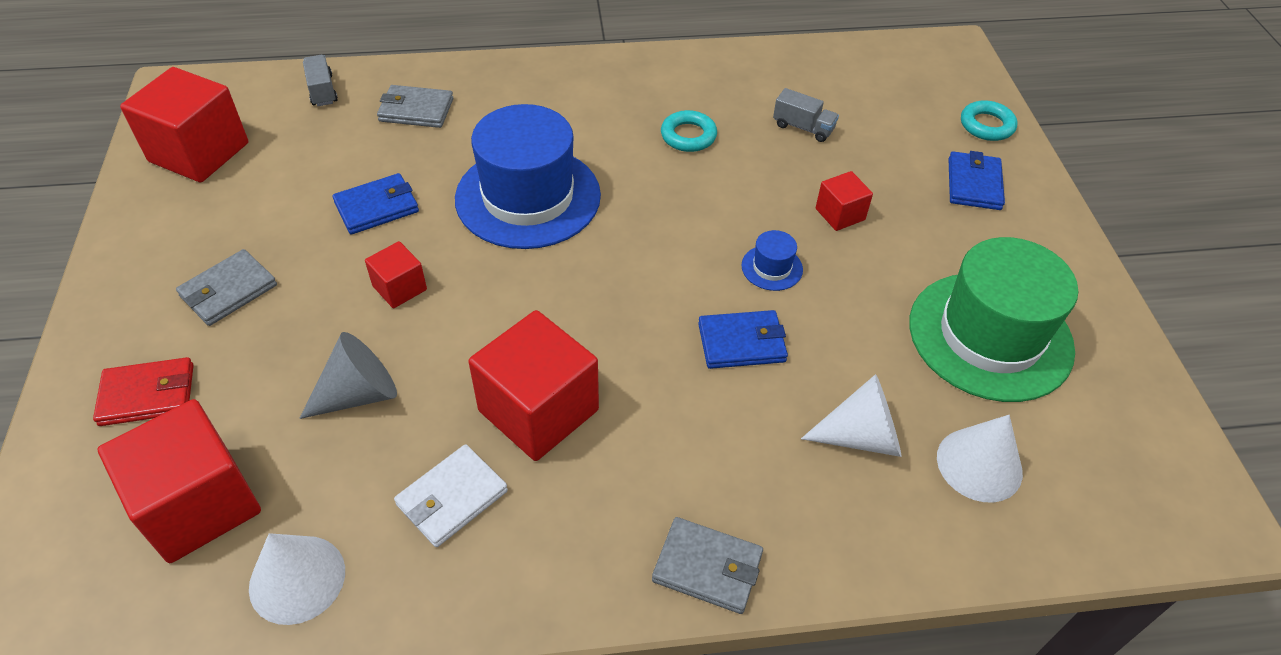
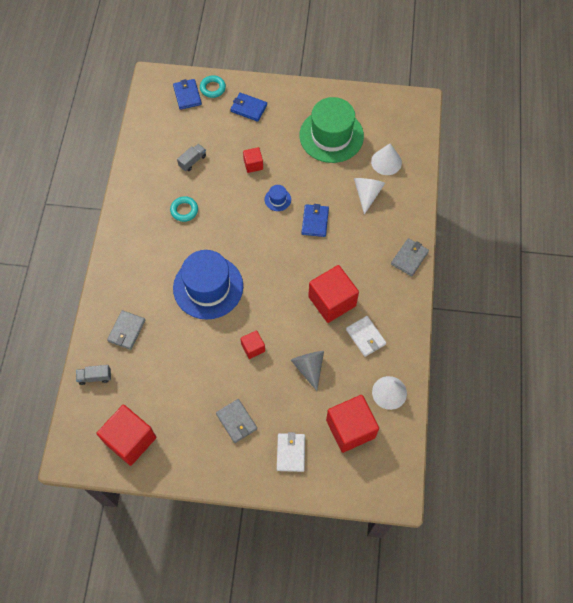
camera: 75 degrees left, 15 degrees up
(148, 395) = (291, 452): red wallet -> white wallet
(377, 207) = (197, 354): blue wallet -> blue wallet (187, 95)

